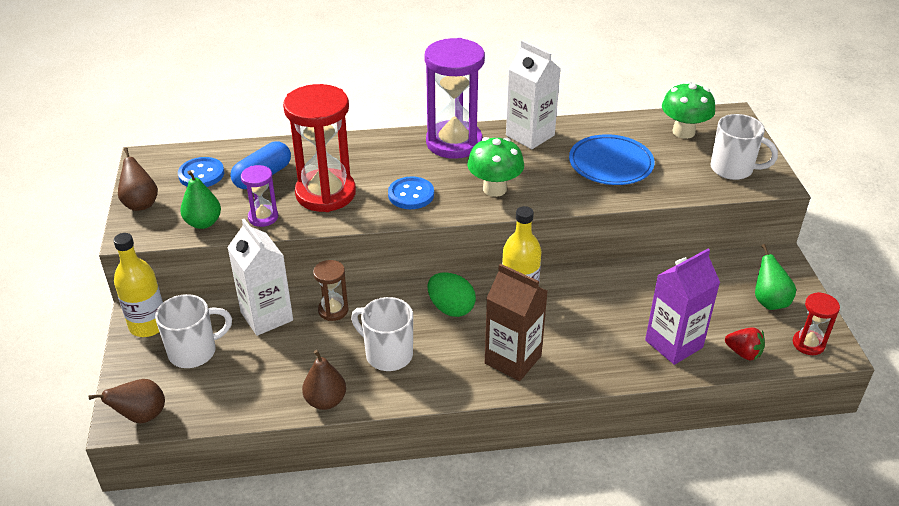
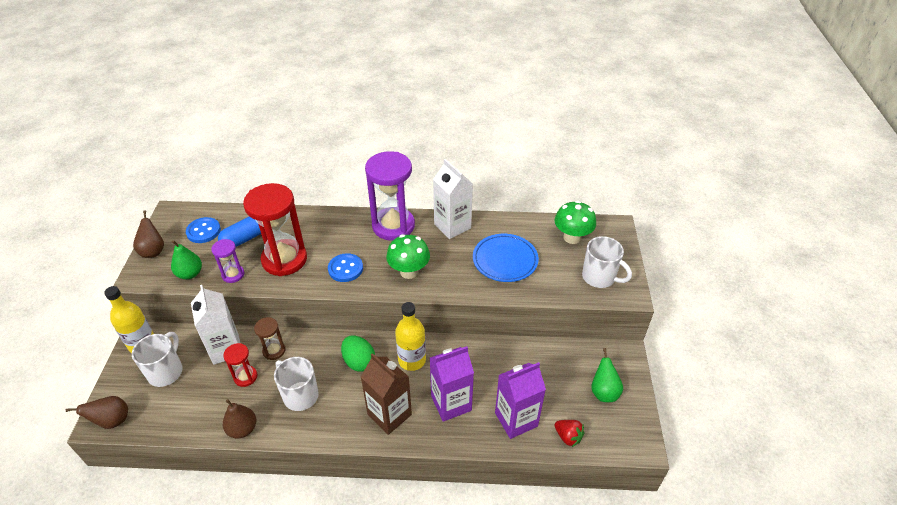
camera: 10 degrees right, 5 degrees up
(194, 352) = (166, 371): white mug -> white mug turned 60 degrees counterclockwise
(586, 337) = (451, 403): none -> purple carton
(808, 344) = (622, 436): red hourglass -> red hourglass (245, 377)

